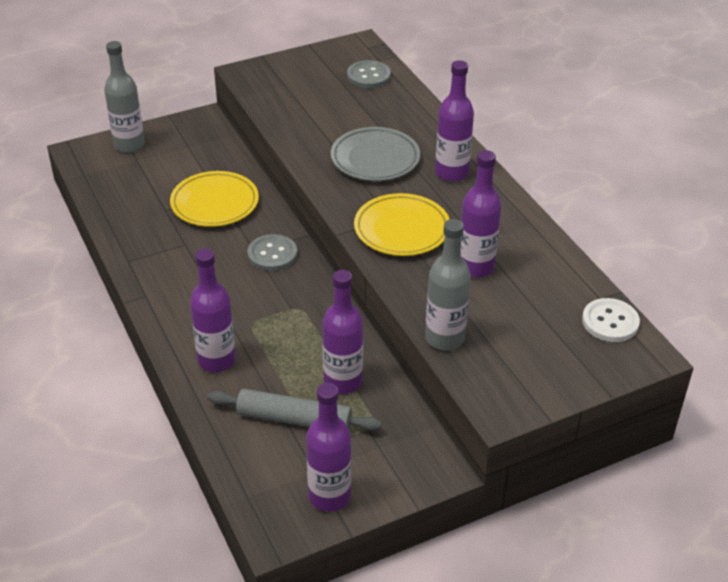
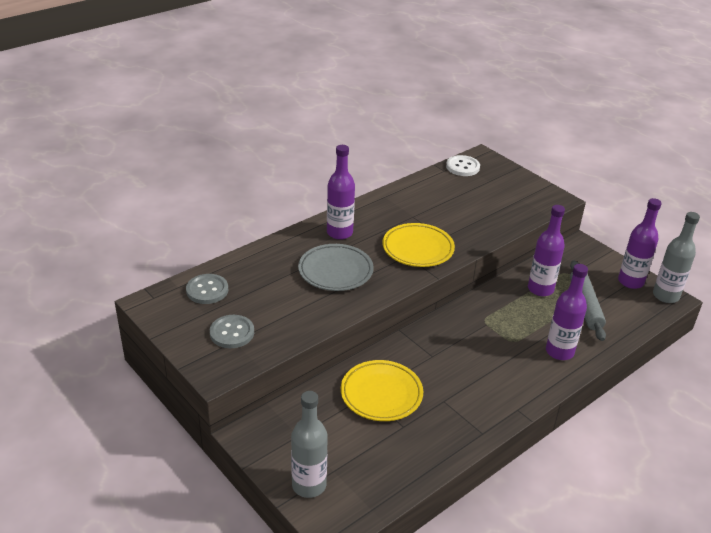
camera: 105 degrees left, 5 degrees down
(272, 254) = (432, 345): grey button -> grey button (232, 333)
(444, 338) = (514, 222): grey bottle -> grey bottle (665, 296)
(475, 267) = (441, 215): purple bottle -> none

